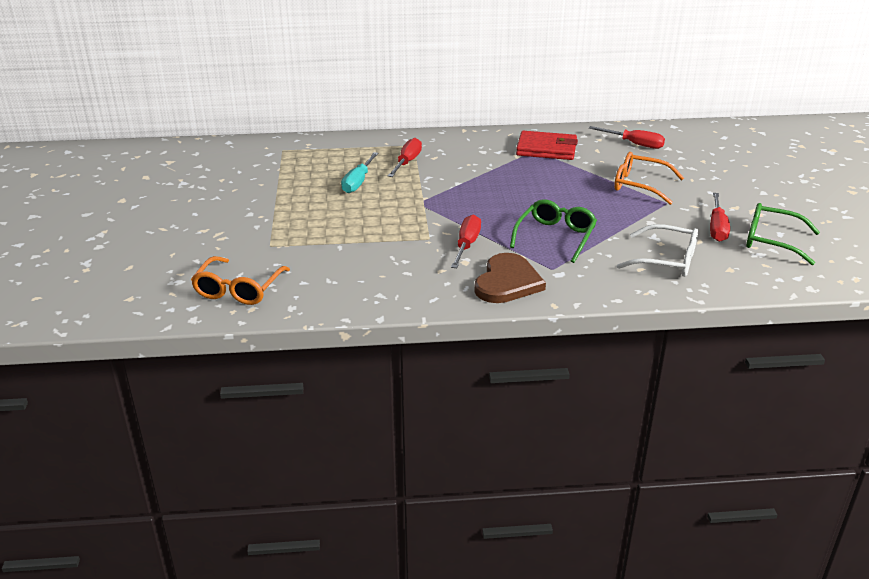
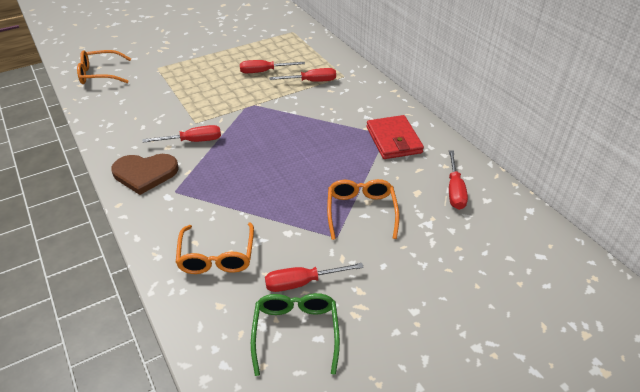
camera: 65 degrees right, 10 degrees up
(358, 182) = (264, 71): turquoise screwdriver -> red screwdriver
(555, 236) = (229, 181): green glasses -> none
(667, 260) = (217, 257): white glasses -> orange glasses

